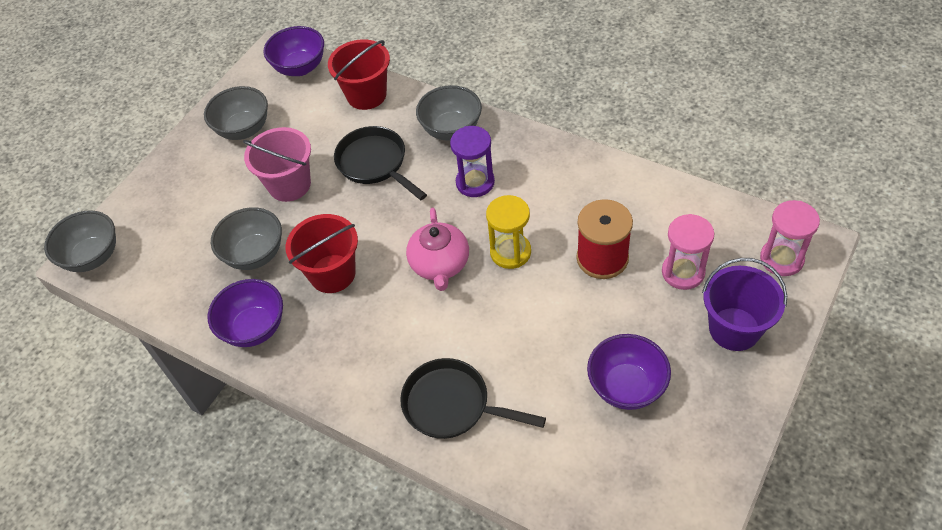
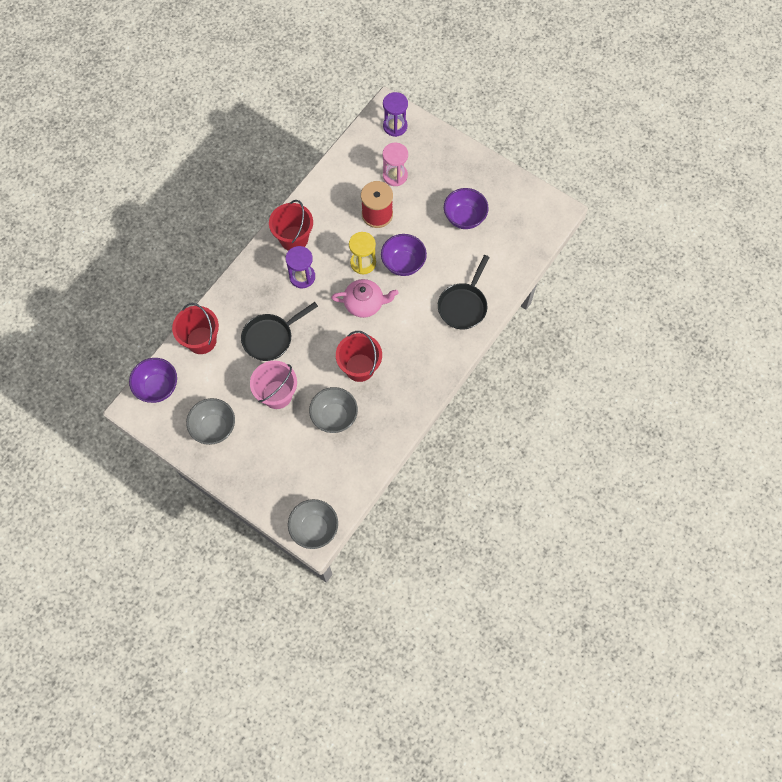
camera: 90 degrees left, 15 degrees up
(254, 328) = (393, 415): purple bowl -> purple bowl (403, 263)
(451, 130) = (251, 287): grey bowl -> none
(537, 163) = (294, 238): none -> red bucket
(734, 329) = (436, 159): purple bucket -> none
(781, 259) = (395, 126): pink hourglass -> purple hourglass

